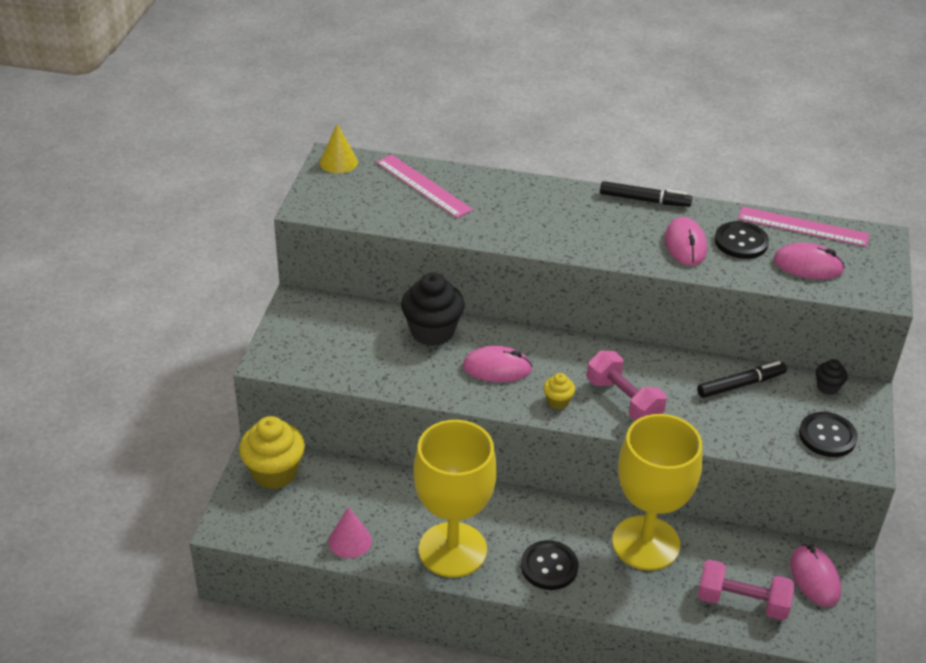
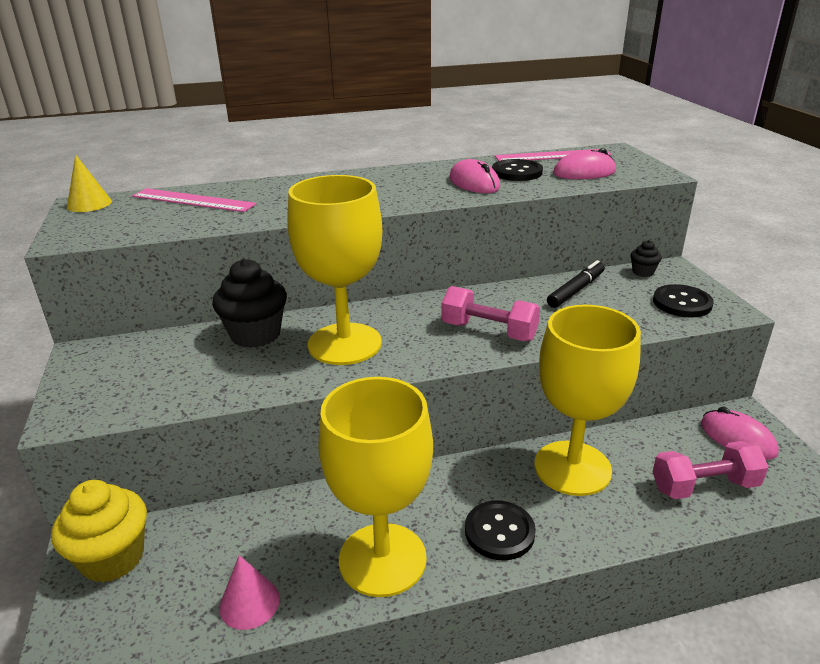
camera: 25 degrees left, 10 degrees down
(497, 368) = (344, 344): pink mouse -> yellow goblet
(558, 401) = (427, 352): yellow cupcake -> none
(644, 200) = (412, 168): black marker -> none

